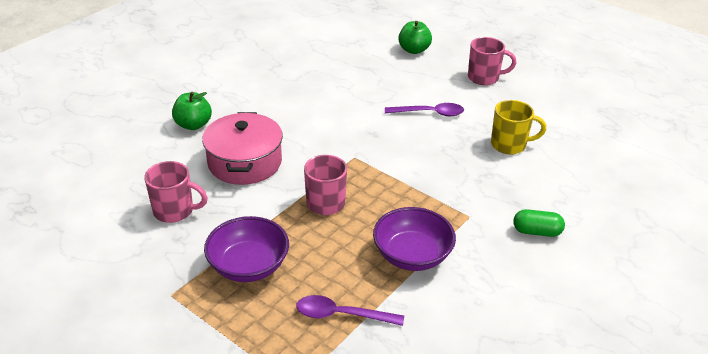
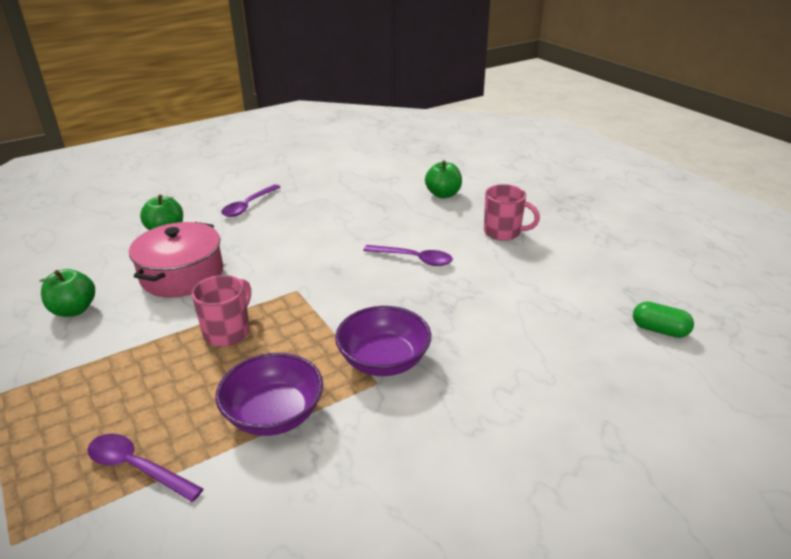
camera: 20 degrees right, 5 degrees down
(175, 211) = (74, 310): pink mug -> green apple
(249, 88) = (248, 206): none -> purple spoon
(249, 266) = (91, 384): purple bowl -> purple bowl (384, 360)
(509, 145) = (484, 309): yellow mug -> none
(536, 232) = (448, 421): green capsule -> green capsule (659, 330)

